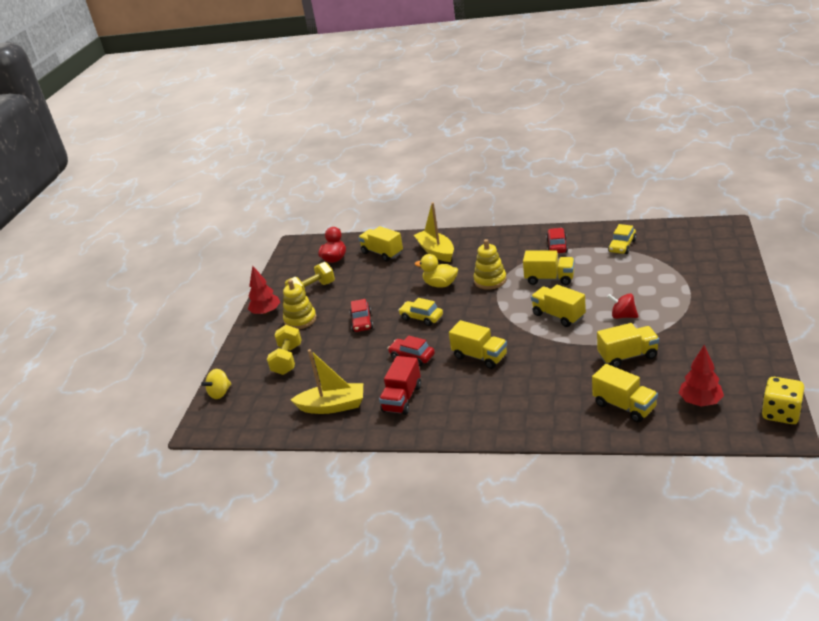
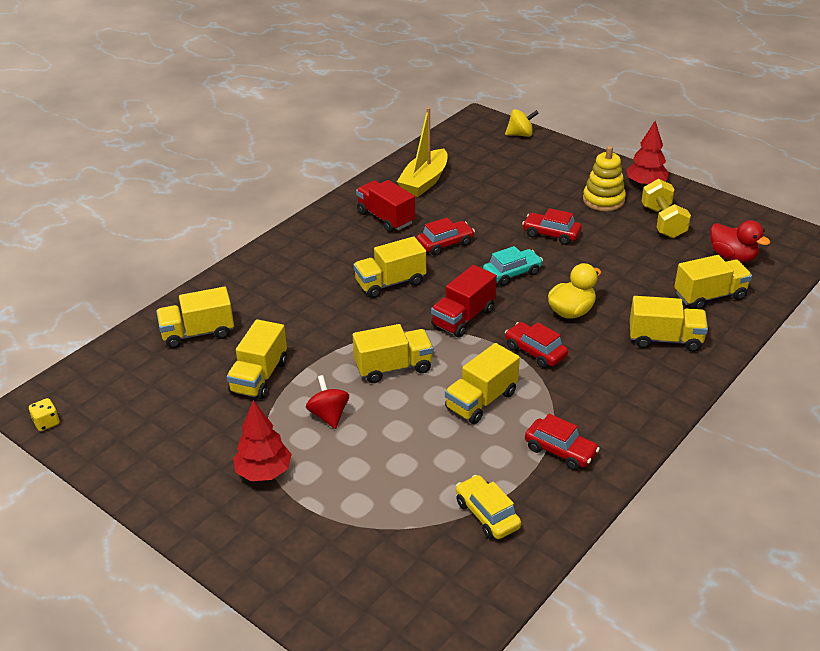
camera: 115 degrees right, 5 degrees up
(220, 393) = (520, 134): yellow spinning top -> yellow spinning top turned 105 degrees clockwise
(287, 360) = (532, 176): yellow dumbbell -> none
(421, 318) = (512, 273): yellow car -> turquoise car
(436, 251) = (665, 339): yellow boat -> yellow truck
(485, 314) = (463, 318): none -> red truck
(490, 280) = (535, 352): yellow stacking toy -> red car
(623, 316) = (329, 415): red spinning top -> red spinning top turned 75 degrees counterclockwise
(700, 402) = (134, 382): red tree -> red tree (264, 472)
(781, 413) = (46, 423): yellow dice -> yellow dice, size x0.53

